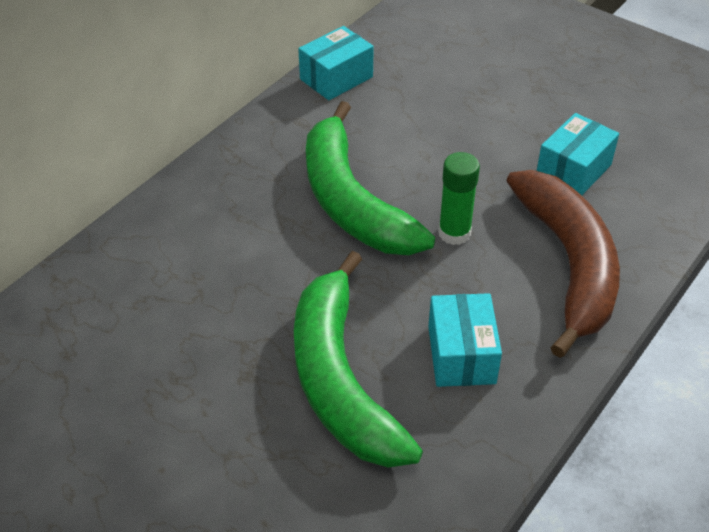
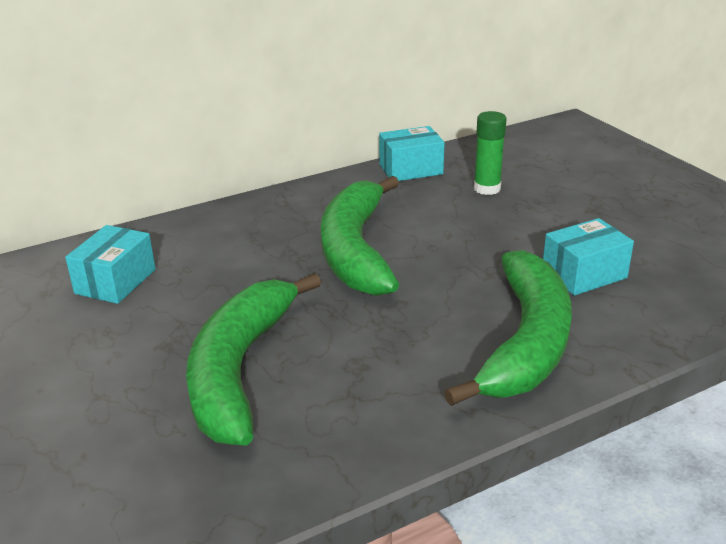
camera: 25 degrees right, 15 degrees down
(454, 233) = (430, 293): green glue stick -> green glue stick (487, 188)
(461, 355) = (364, 383): turquoise box -> turquoise box (115, 281)
(569, 264) = (525, 342): brown banana -> green banana

